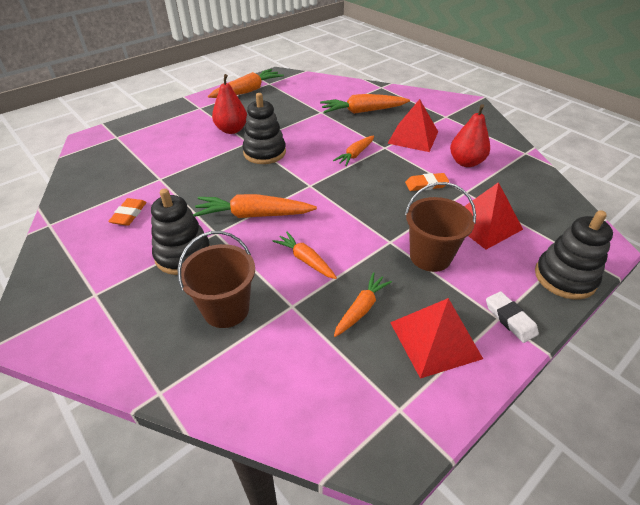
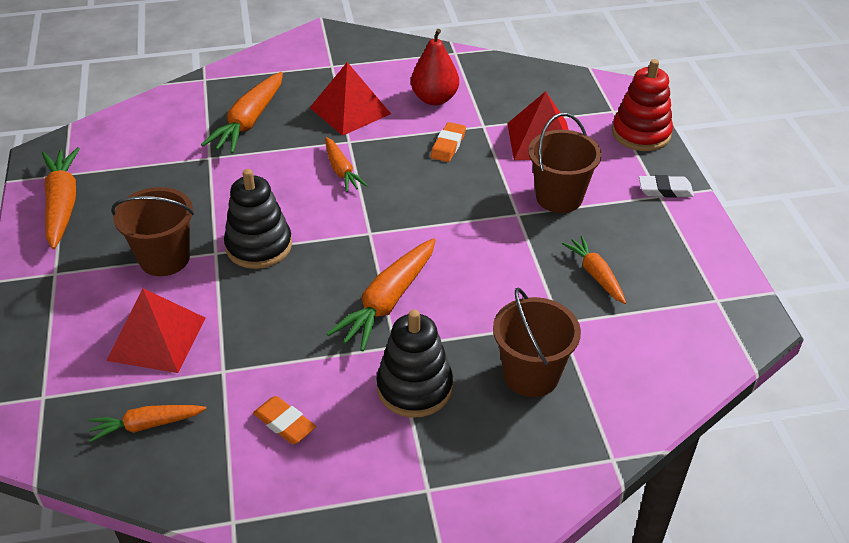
camera: 60 degrees left, 0 degrees up
(231, 130) = (164, 258): red pear -> brown bucket
(305, 260) = (500, 287): orange carrot -> orange carrot (147, 425)
(435, 340) = (660, 245): red pyramid -> red pyramid (157, 338)
(564, 277) = (641, 133): black stacking toy -> red stacking toy

